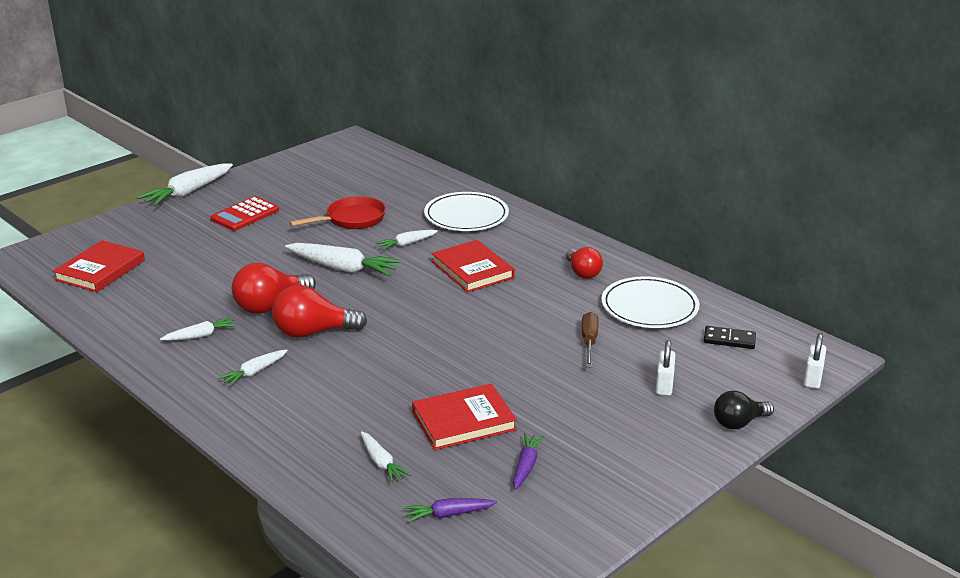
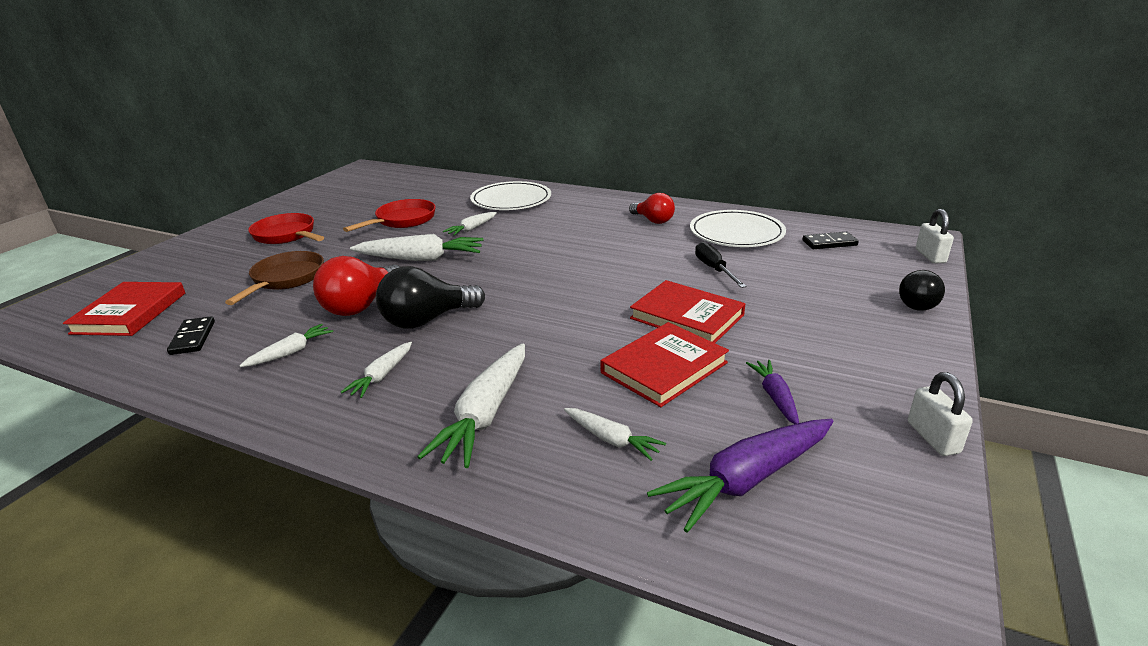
camera: 20 degrees left, 0 degrees up
(137, 305) = (193, 338): none -> black domino
(188, 192) = (213, 228): white carrot -> white carrot (485, 414)
(225, 264) = (286, 279): none -> brown pan
(245, 215) = (287, 235): red calculator -> red pan
(313, 332) = (427, 320): red light bulb -> black light bulb
(448, 514) = (746, 480): purple carrot -> purple carrot, size x1.83
(472, 270) = (552, 236): red book -> red book (687, 317)
(589, 342) = (714, 269): brown screwdriver -> black screwdriver
(664, 385) = (819, 289): white padlock -> white padlock (932, 437)

